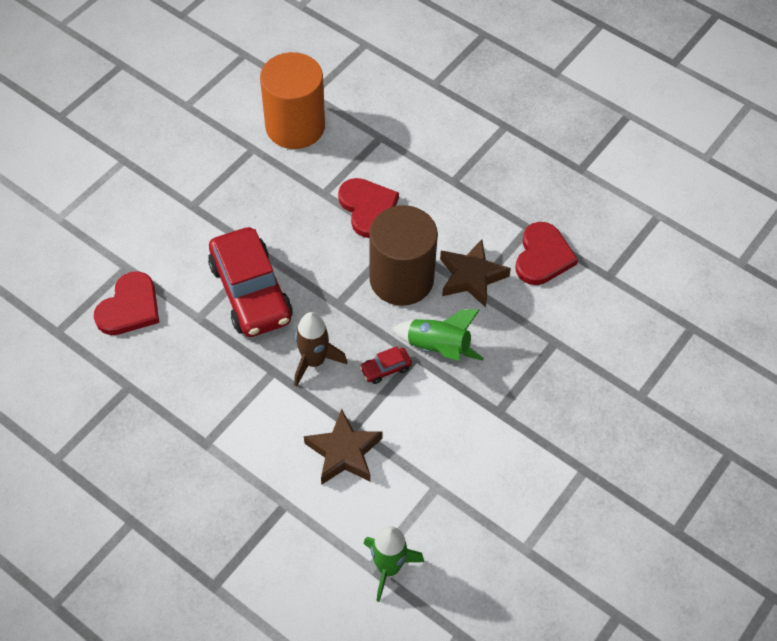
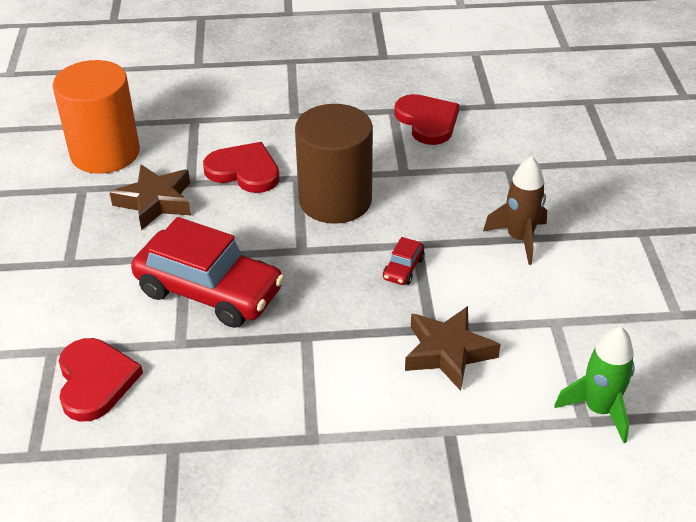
camera: 40 degrees left, 15 degrees down
(314, 361) = (334, 304): brown rocket -> brown rocket (519, 239)
(438, 348) = (427, 227): green rocket -> none
(471, 277) = (390, 165): brown star -> brown star (155, 202)

